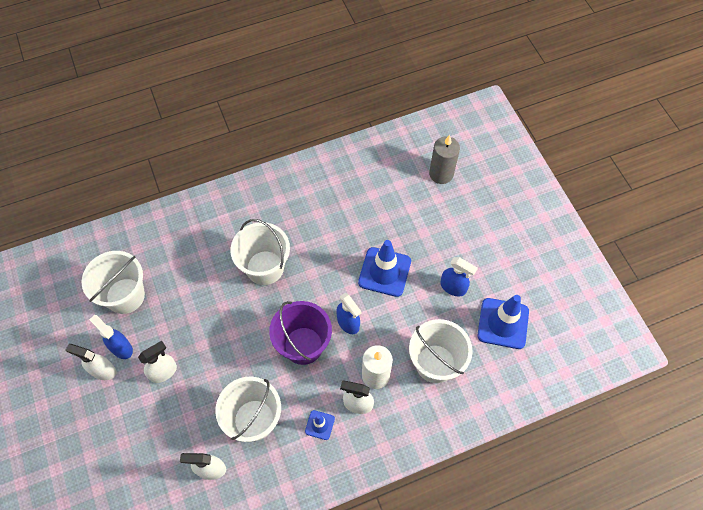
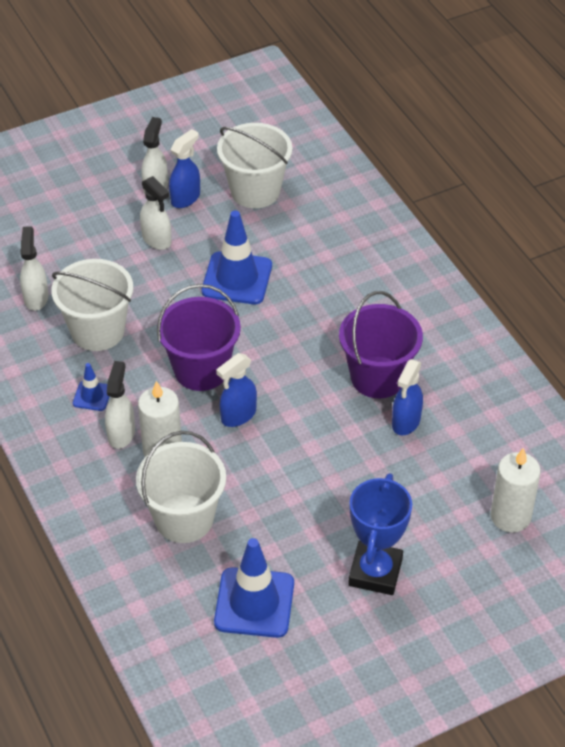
camera: 85 degrees right, 15 degrees down
(265, 267) = (312, 319): white bucket -> none
(323, 232) = (378, 377): none -> purple bucket
(384, 272) = (323, 452): blue traffic cone -> blue traffic cone (237, 278)
(441, 174) = (510, 516): grey candle -> white candle
(453, 287) = (308, 538): blue spray bottle -> blue spray bottle (406, 422)
(480, 251) = (375, 572): none -> blue trophy

